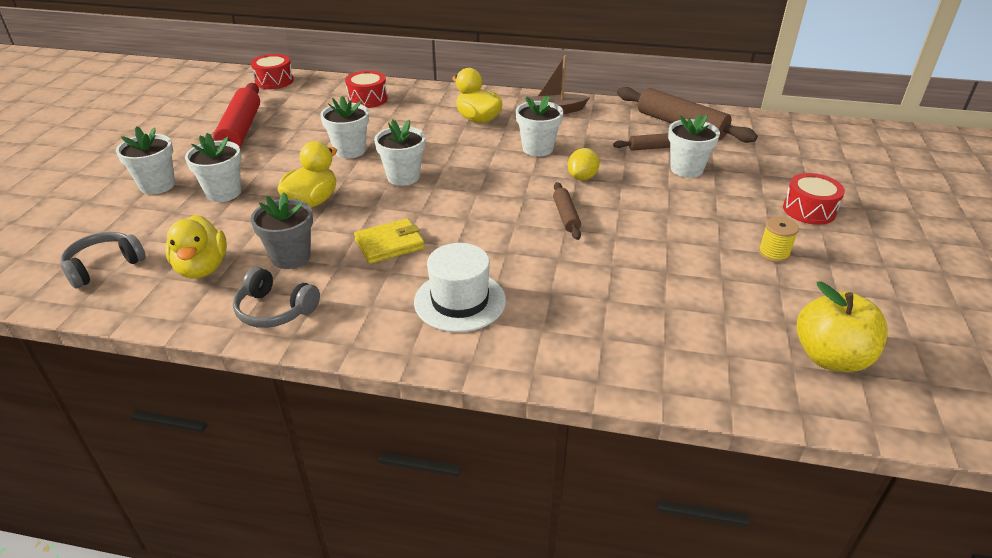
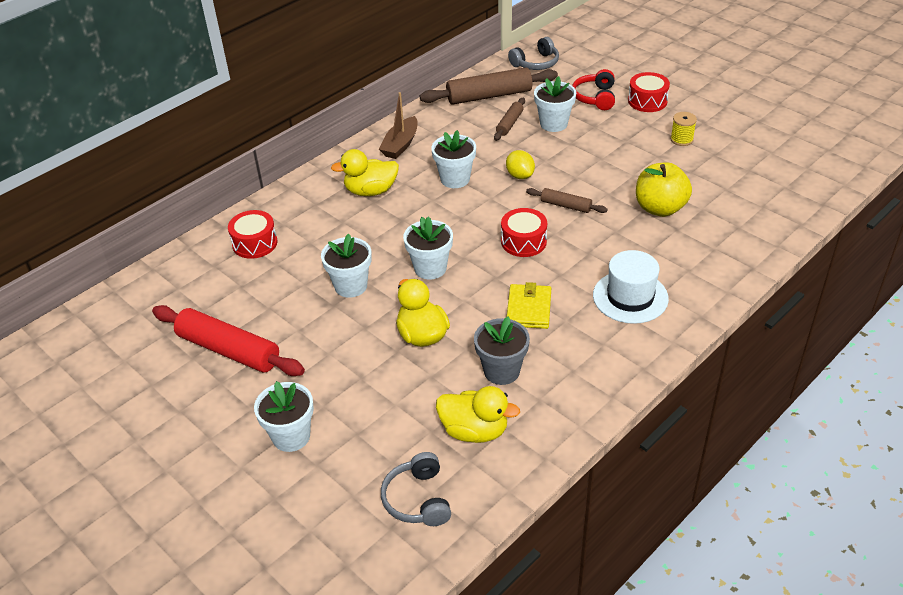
camera: 55 degrees left, 5 degrees up
(223, 193) = (352, 390): white flower pot -> none
(274, 81) = (132, 297): red drum -> red drum (523, 242)
(275, 310) = (570, 399): grey headphones -> grey headphones (536, 63)
(765, 178) = (595, 97): none -> red headphones
(830, 357) = (788, 171): yellow apple -> yellow apple (660, 208)

